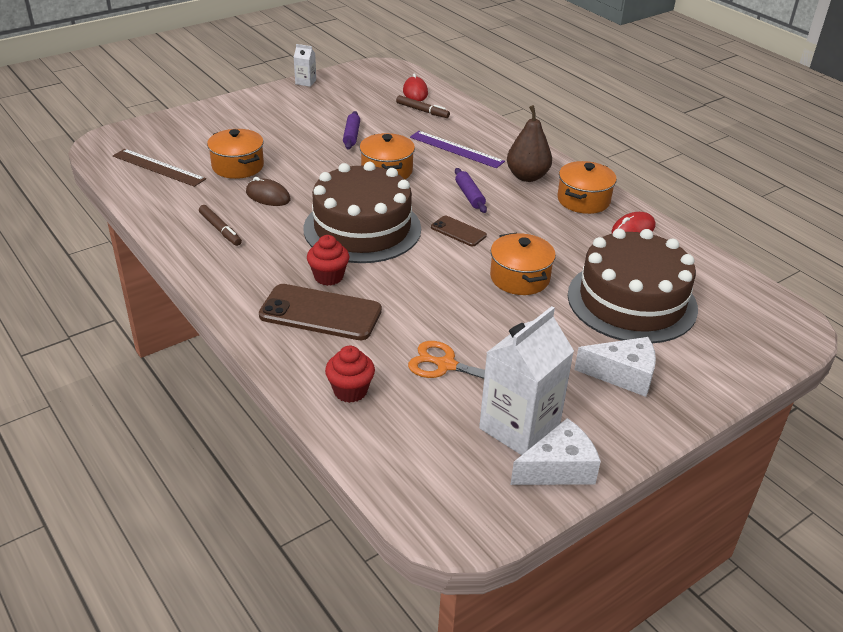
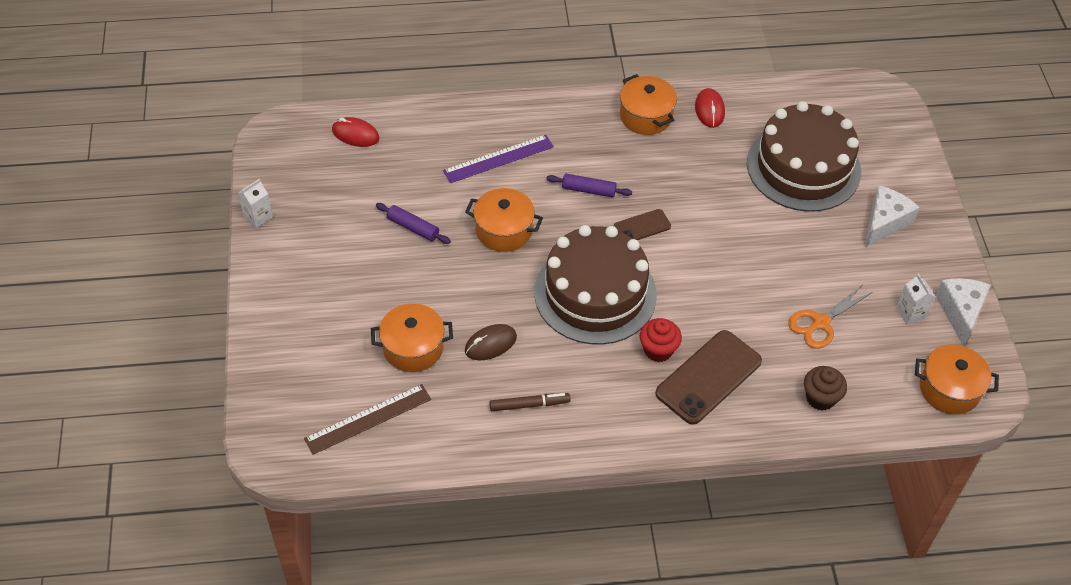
camera: 60 degrees left, 15 degrees up
(350, 391) = (820, 398): red cupcake -> brown cupcake
(422, 111) = (401, 148): brown marker -> none
(519, 278) = (734, 220): orange pot -> orange pot (949, 389)
(519, 427) = (910, 313): white carton -> white carton, size x0.46
(527, 176) = (582, 133): brown pear -> none

